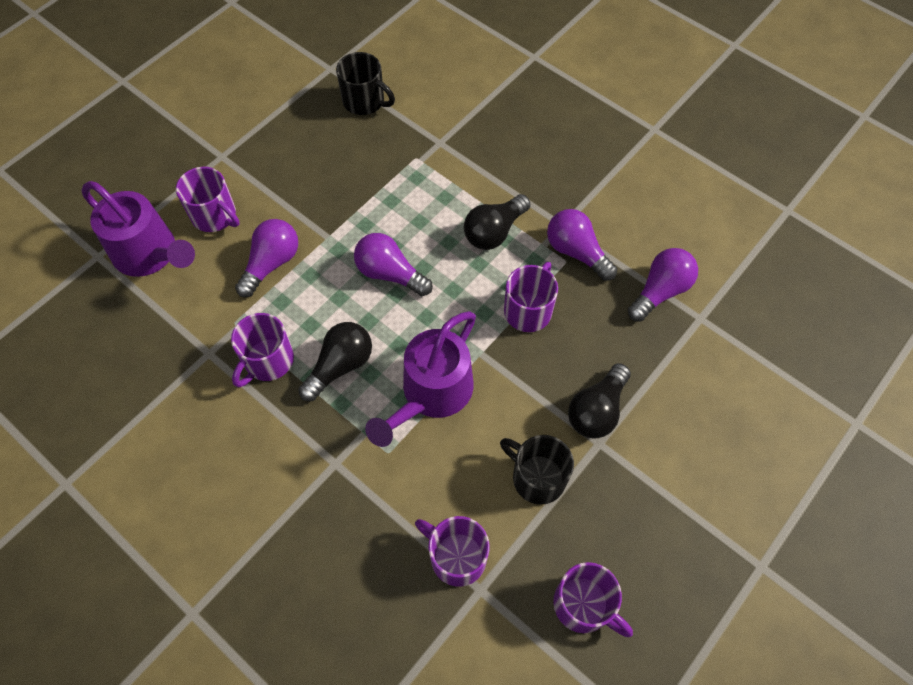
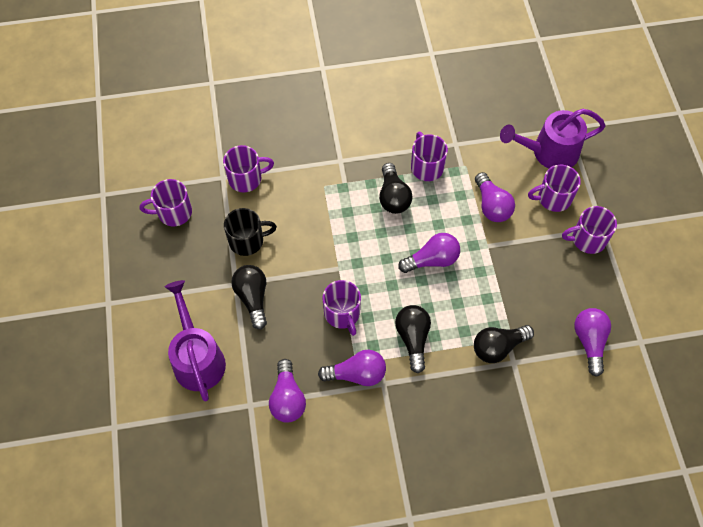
camera: 130 degrees right, 0 degrees up
(246, 160) = (587, 239): none -> purple mug
(365, 101) = (589, 342): black mug -> purple light bulb
(431, 395) = (337, 226): purple watering can -> purple watering can (197, 357)
(436, 162) = (498, 347): none -> black light bulb

